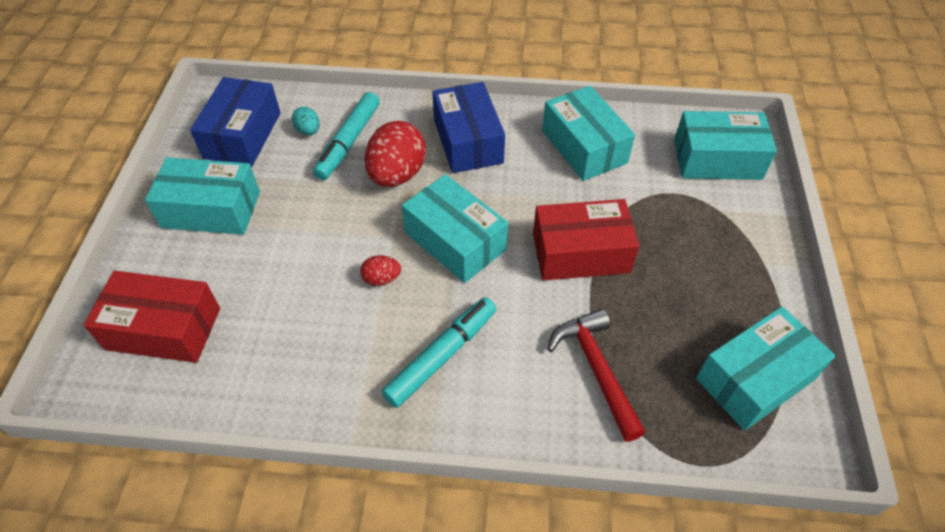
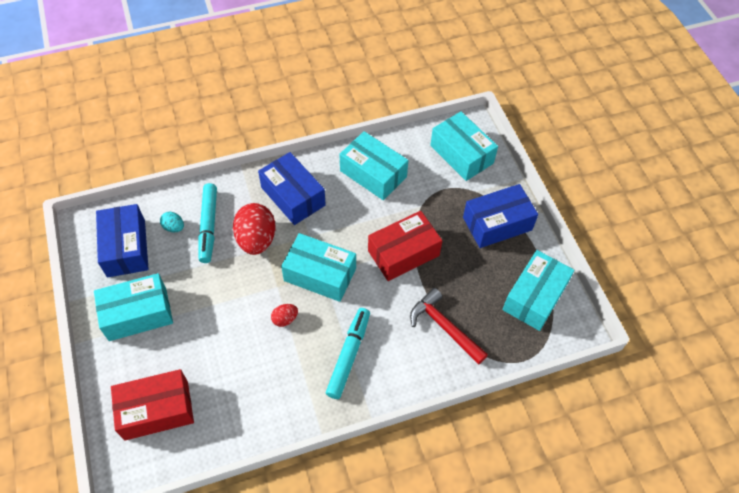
camera: 25 degrees left, 5 degrees up
(717, 159) = (461, 154): turquoise box -> turquoise box turned 75 degrees clockwise
(734, 260) = (497, 223): none -> blue box

